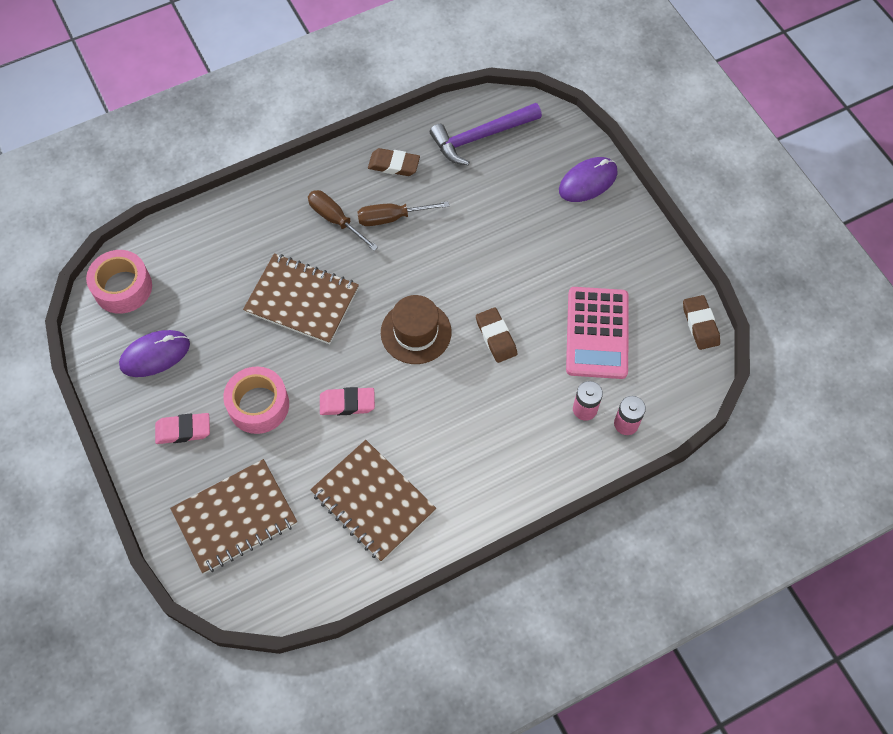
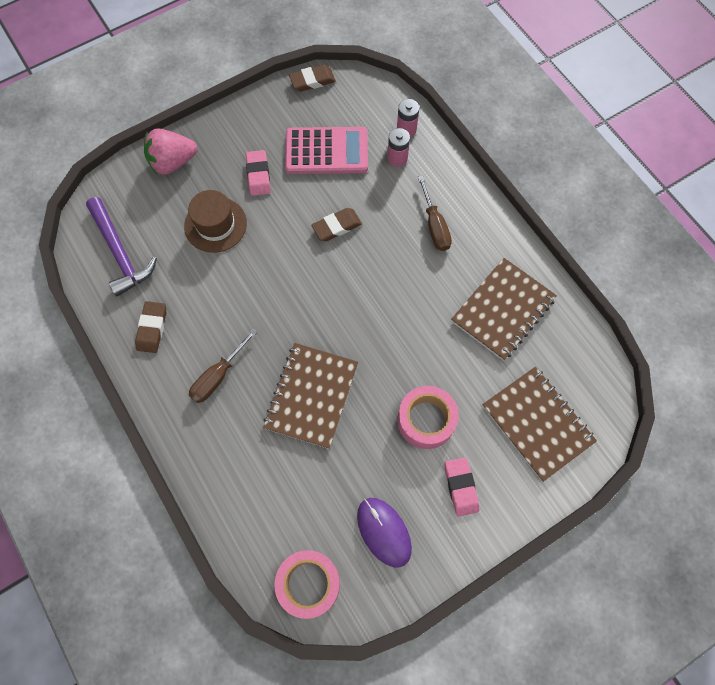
camera: 95 degrees left, 5 degrees up
(347, 403) = (414, 342): pink eraser -> pink eraser (258, 175)
(391, 218) = (215, 324): brown screwdriver -> brown screwdriver (435, 226)
(416, 332) = (337, 291): brown hat -> brown hat (215, 225)
(588, 181) = (172, 162): purple mouse -> pink strawberry

